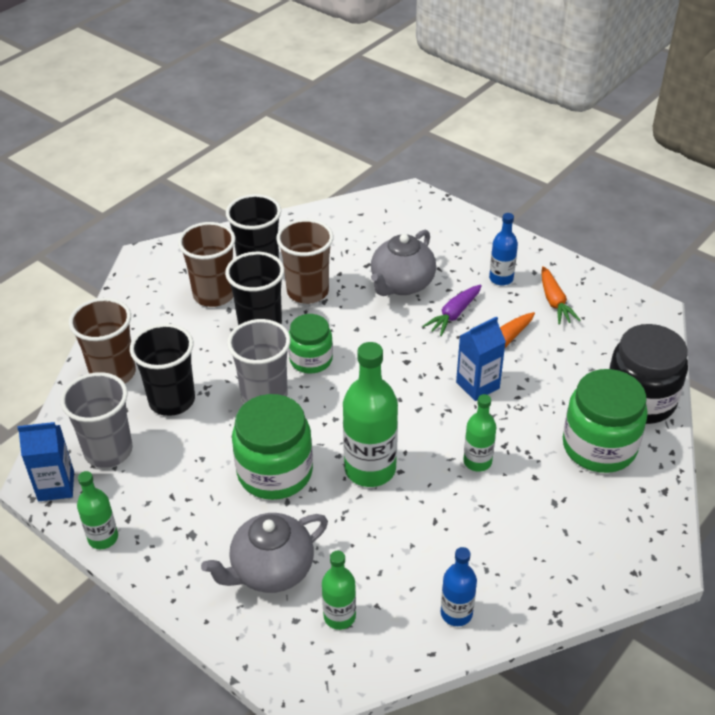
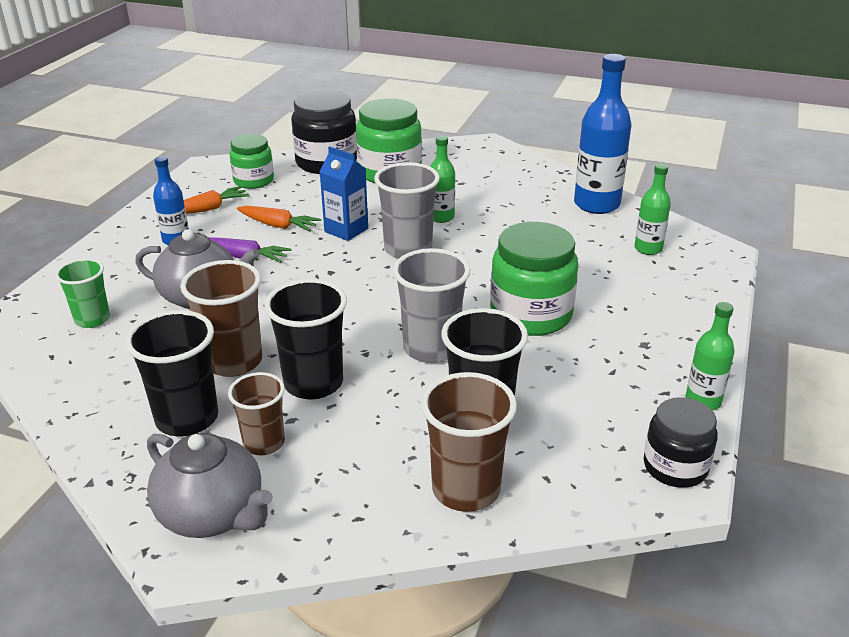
camera: 110 degrees left, 10 degrees down
(56, 486) = (675, 467): blue carton -> black jar
(108, 451) = (592, 442): grey cup -> grey cup (408, 249)
(214, 294) = (264, 443): brown cup -> brown cup, size x0.64
(271, 570) = (638, 289): grey teapot -> grey teapot (213, 514)
(311, 359) = (357, 330): green jar -> green jar (253, 181)
(370, 469) = (487, 264): green bottle -> none
(397, 231) = (92, 319): none -> green cup
(456, 613) = (596, 204): blue bottle -> blue bottle, size x1.80

